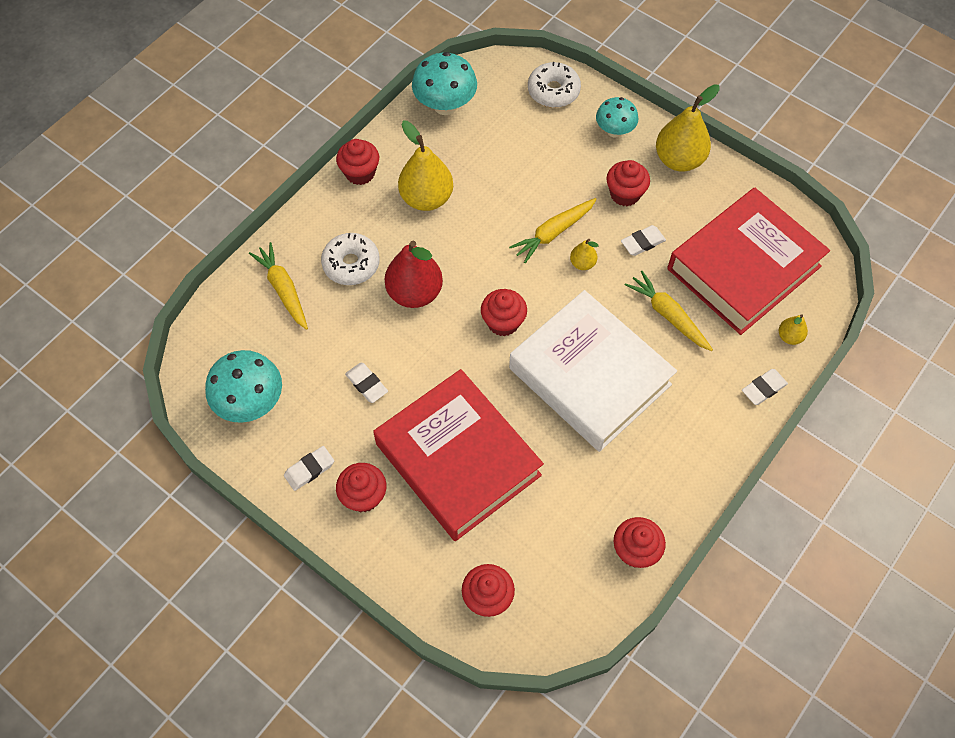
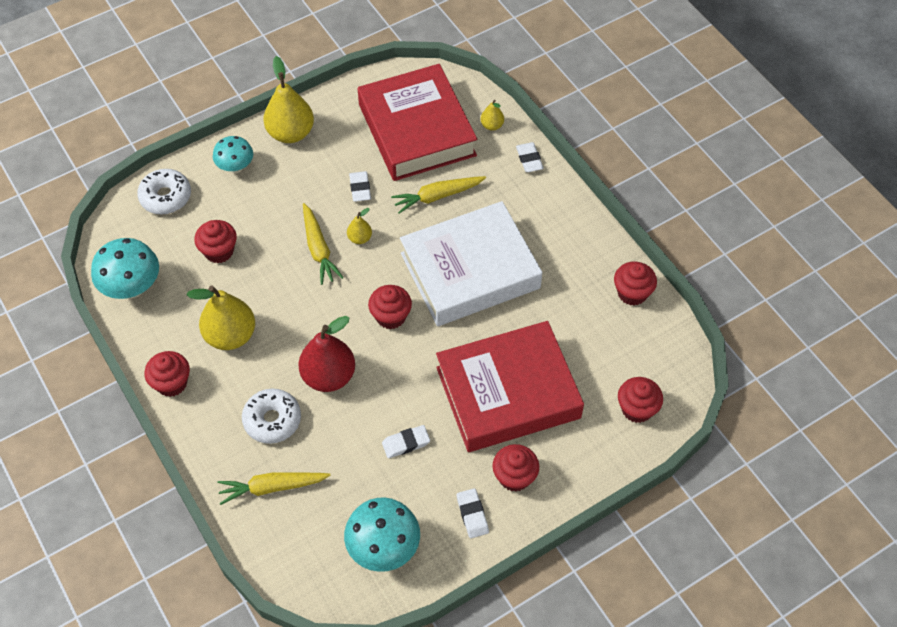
camera: 70 degrees left, 5 degrees down
(625, 194) = (305, 183): red cupcake -> red cupcake (219, 251)

